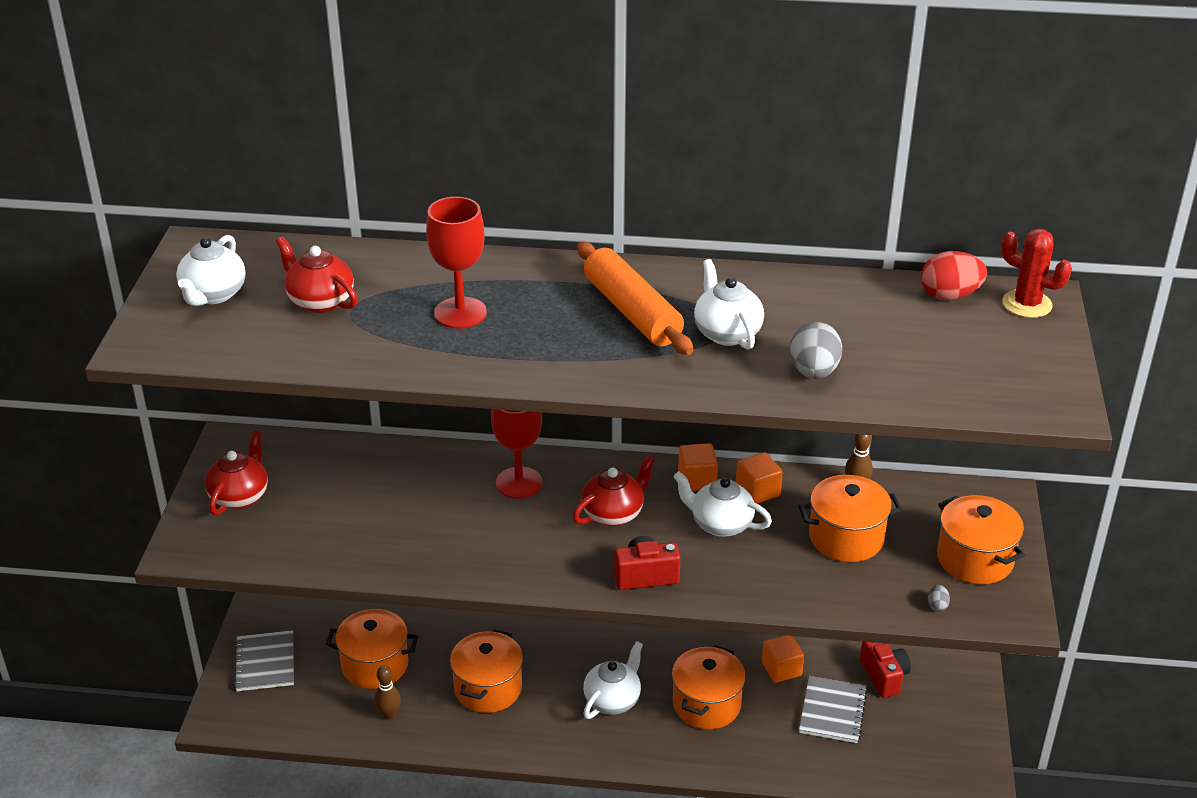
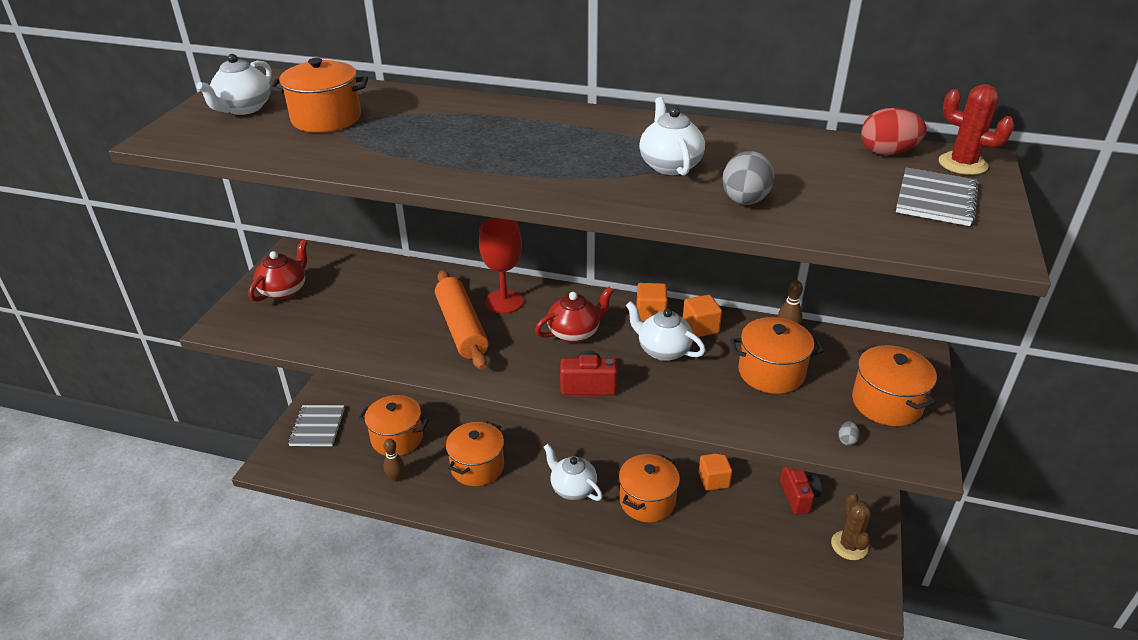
camera: 10 degrees right, 0 degrees up
(320, 301) = (326, 118): red teapot -> orange pot
(460, 313) = (438, 134): red goblet -> none
(613, 700) = (572, 488): white teapot -> white teapot turned 90 degrees counterclockwise
(632, 311) = (589, 144): orange rolling pin -> orange rolling pin (462, 328)
(832, 711) = (750, 520): grey notebook -> grey notebook (935, 199)
(949, 726) = (849, 545): none -> brown cactus

